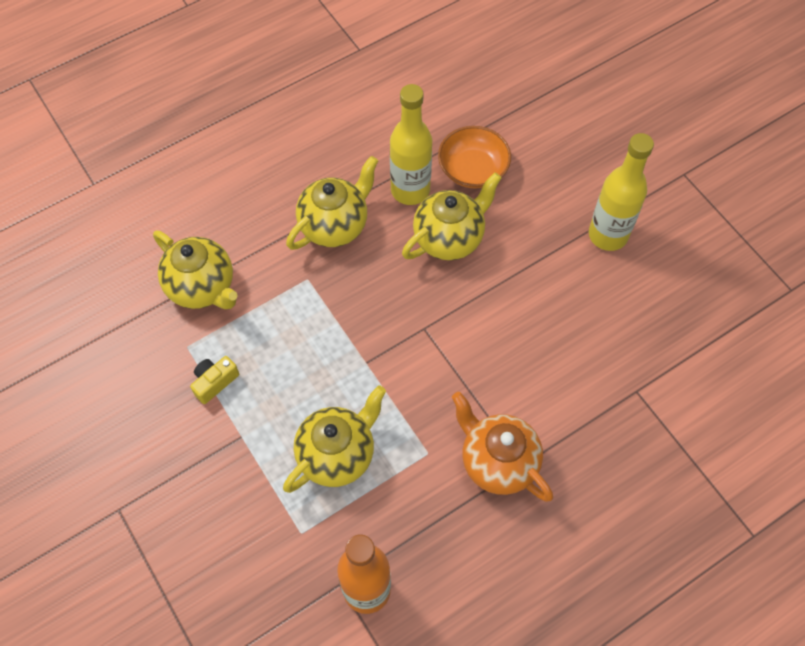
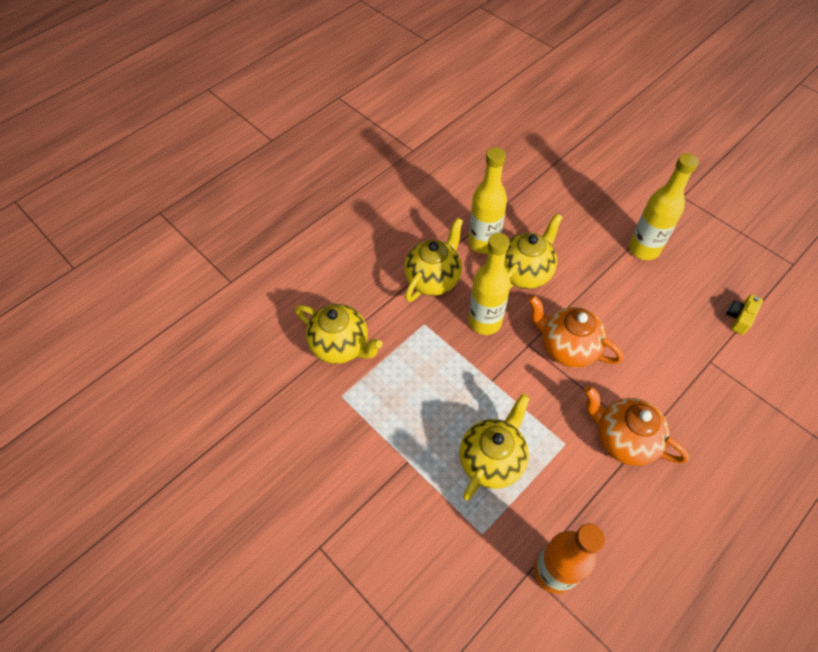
camera: 10 degrees left, 5 degrees down
(214, 382) = (372, 420): yellow camera -> yellow camera (739, 318)
(380, 290) = (485, 322): none -> yellow bottle
(468, 341) = (567, 347): none -> orange teapot
(473, 169) = (526, 220): orange bowl -> none

